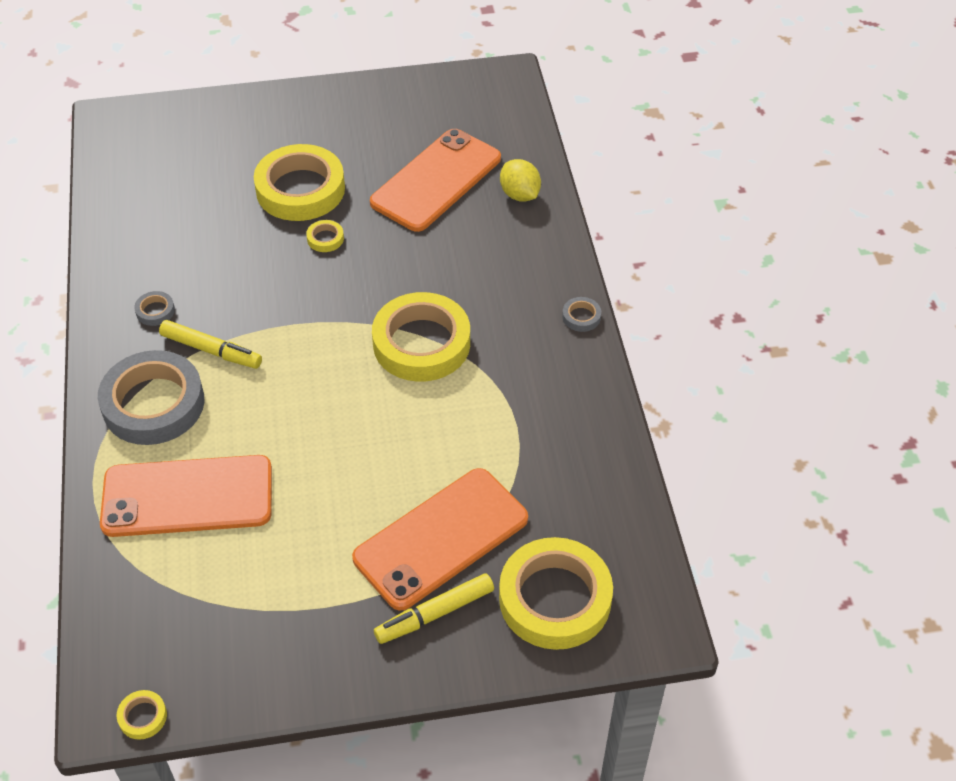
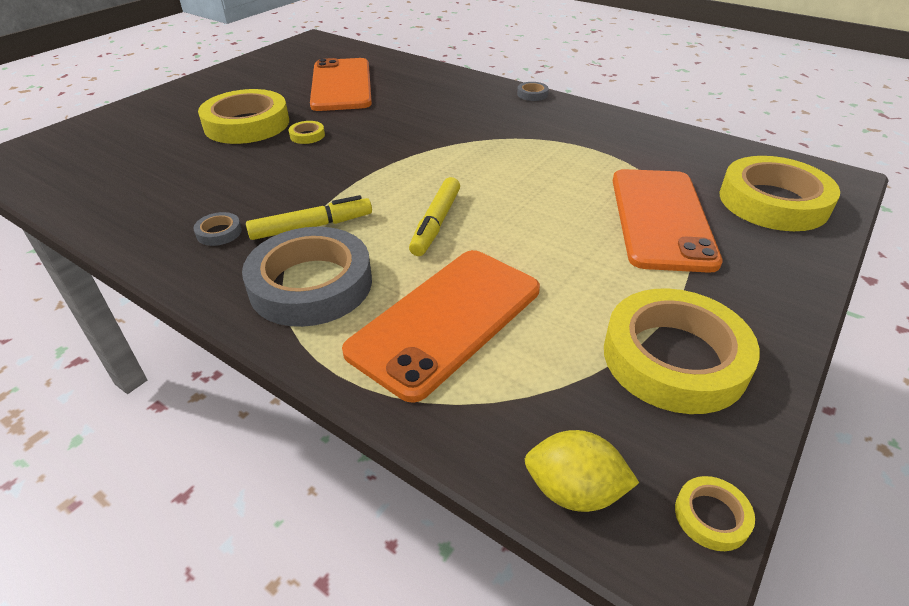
camera: 45 degrees left, 10 degrees down
(421, 343) = (464, 146): yellow tape -> yellow tape (674, 358)
(435, 614) = (739, 256): yellow marker -> yellow marker (436, 223)
(520, 194) = (405, 71): yellow lemon -> yellow lemon (574, 491)

